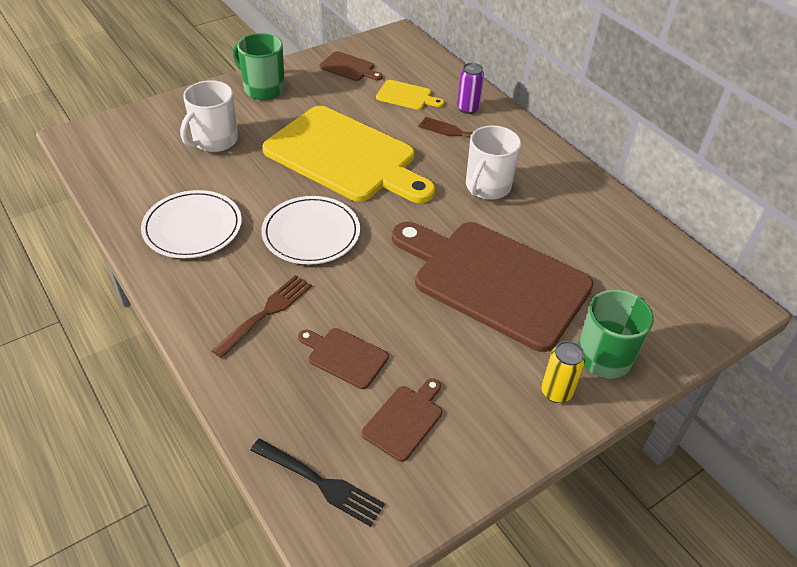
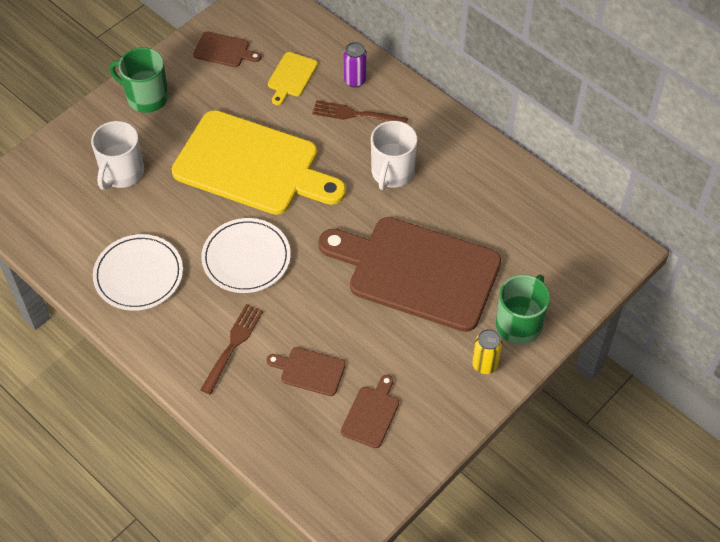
camera: 10 degrees left, 10 degrees up
(319, 482) = (320, 477): black fork -> none
(406, 96) = (291, 77): yellow cutting board -> yellow cutting board turned 105 degrees clockwise

